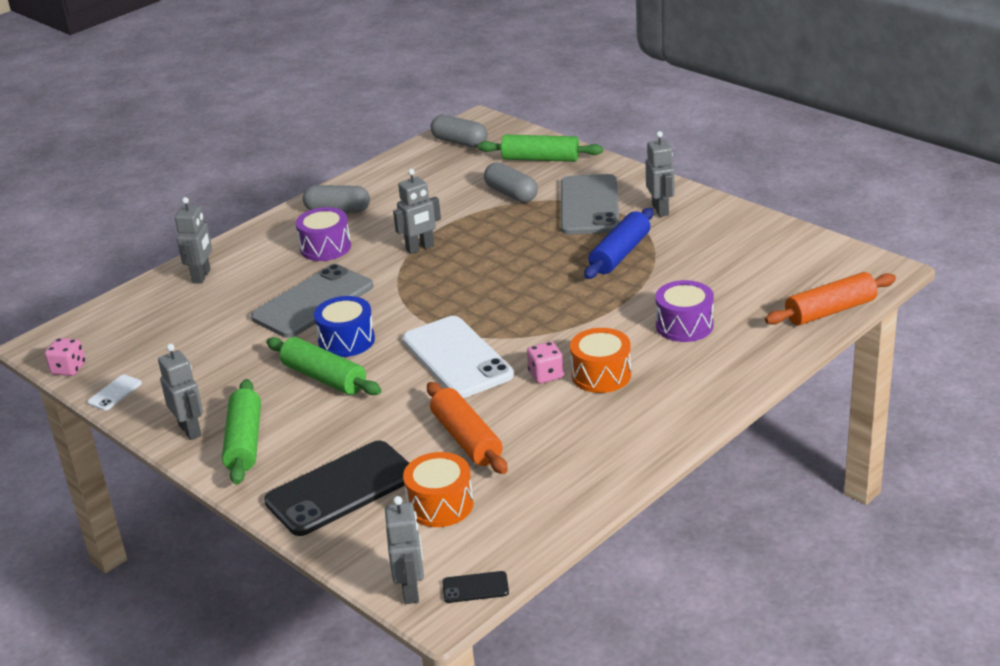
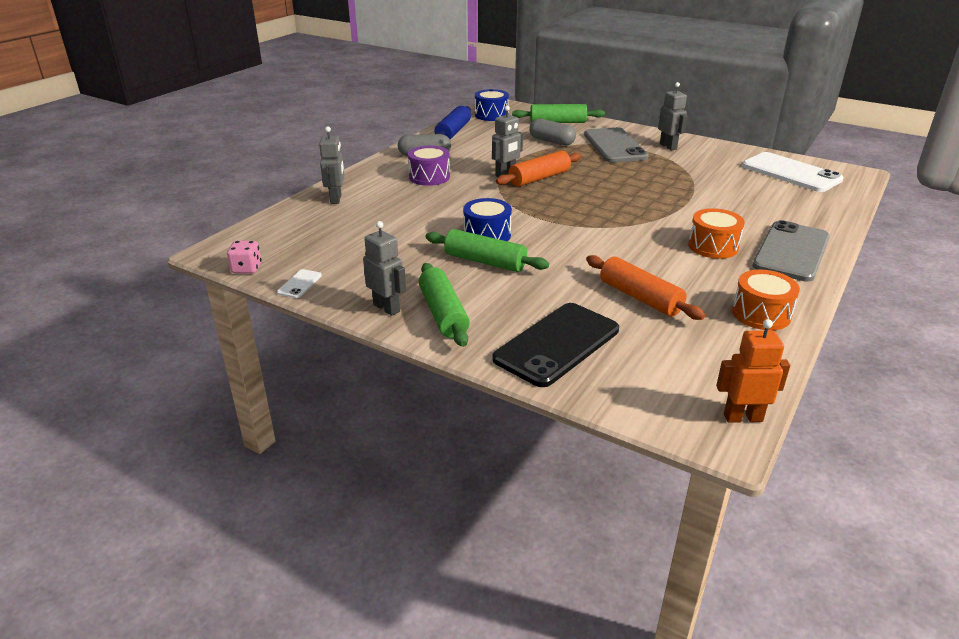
camera: 15 degrees left, 0 degrees up
(313, 302) = (442, 211): grey phone -> grey phone (791, 251)
(411, 590) = (685, 426): grey robot -> none
(440, 505) = (656, 350): orange drum -> orange drum (761, 314)
(457, 358) = (587, 241): white phone -> white phone (791, 173)
(460, 142) = (491, 115): grey capsule -> blue drum
(475, 587) = (742, 417): black phone -> orange robot
(546, 375) = (669, 249): pink dice -> none
(620, 254) = (661, 172): blue rolling pin -> blue rolling pin (453, 132)
(684, 325) = (748, 212): purple drum -> none
(830, 311) = (845, 198): orange rolling pin -> orange rolling pin (539, 178)

